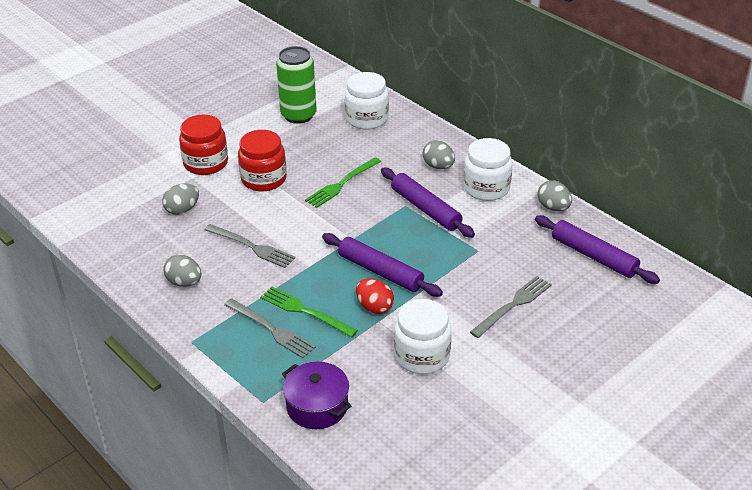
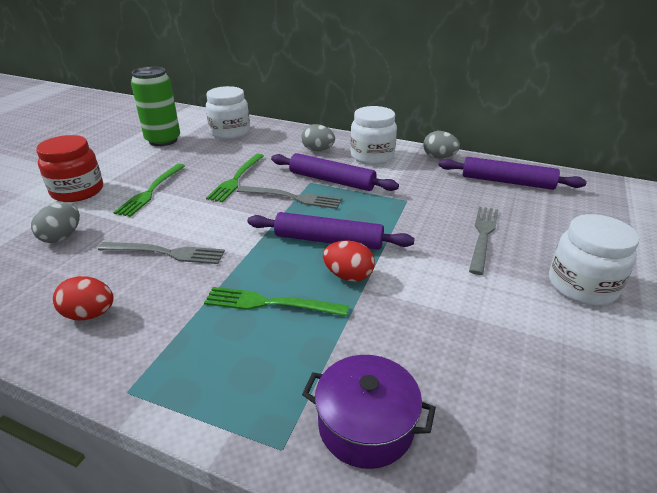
camera: 25 degrees left, 5 degrees down
(184, 282) = (90, 314): grey egg -> red egg
(264, 179) = (151, 191): red jar -> green fork
(271, 329) = (239, 338): grey fork -> grey fork (292, 198)
(422, 356) = (442, 312): white jar -> white jar (582, 286)

